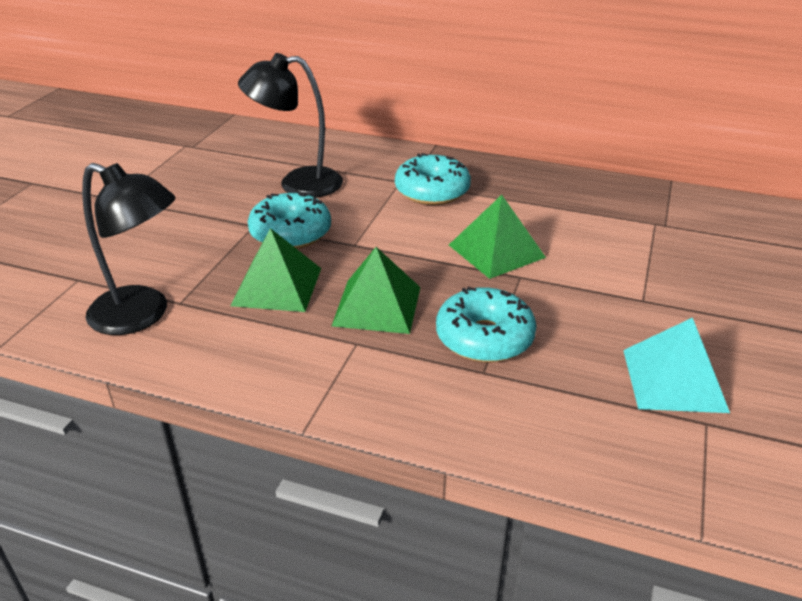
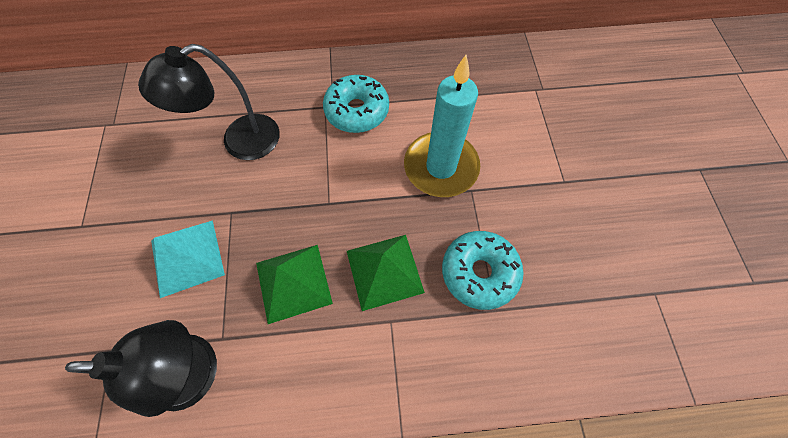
camera: 25 degrees left, 30 degrees up
(290, 233) = (269, 210): turquoise donut -> none
(496, 251) = (441, 167): green pyramid -> turquoise candle
(674, 380) = (619, 260): turquoise pyramid -> turquoise pyramid (187, 257)

